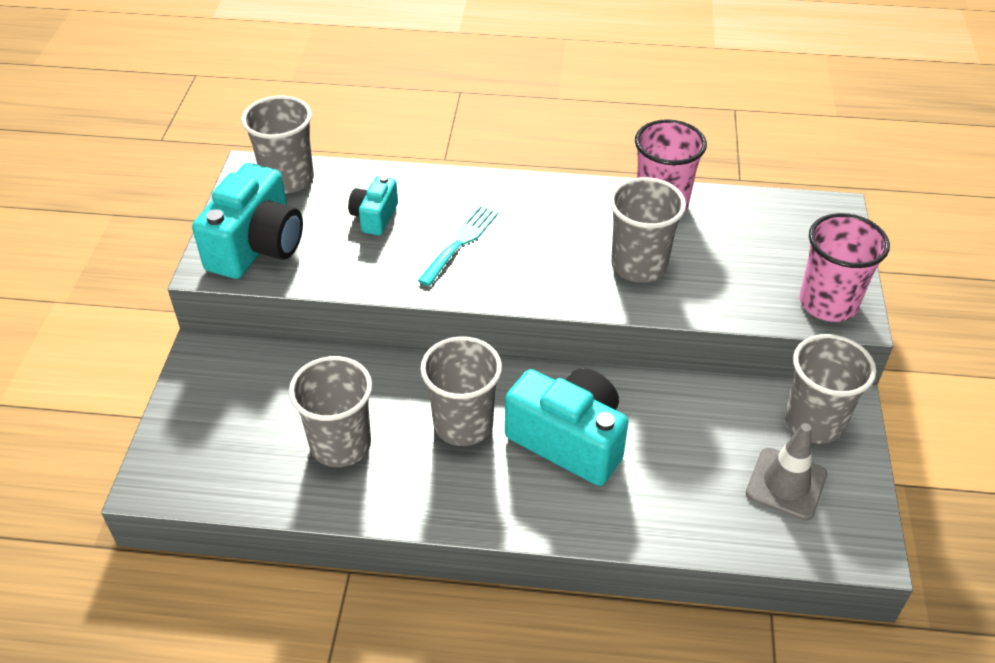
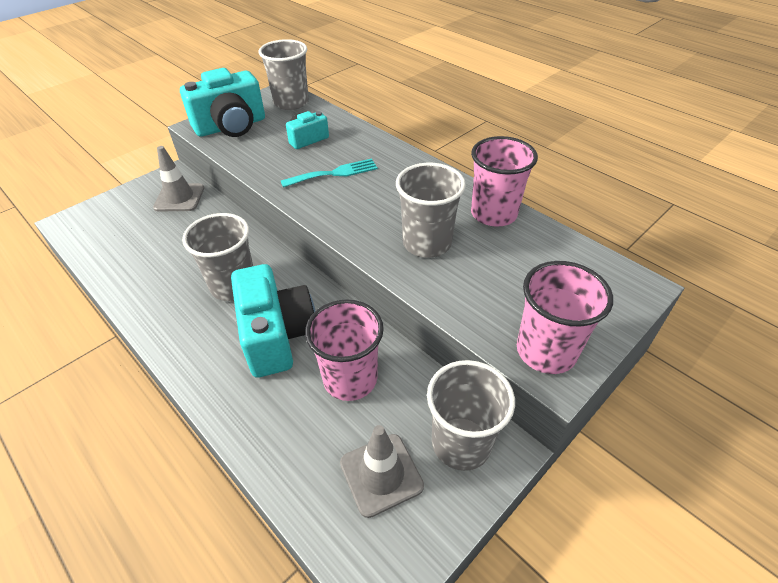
camera: 40 degrees right, 0 degrees up
(258, 372) = (179, 198): none -> grey traffic cone
(340, 445) = (163, 256): grey cup -> none
(678, 433) = (350, 379): none -> pink cup

